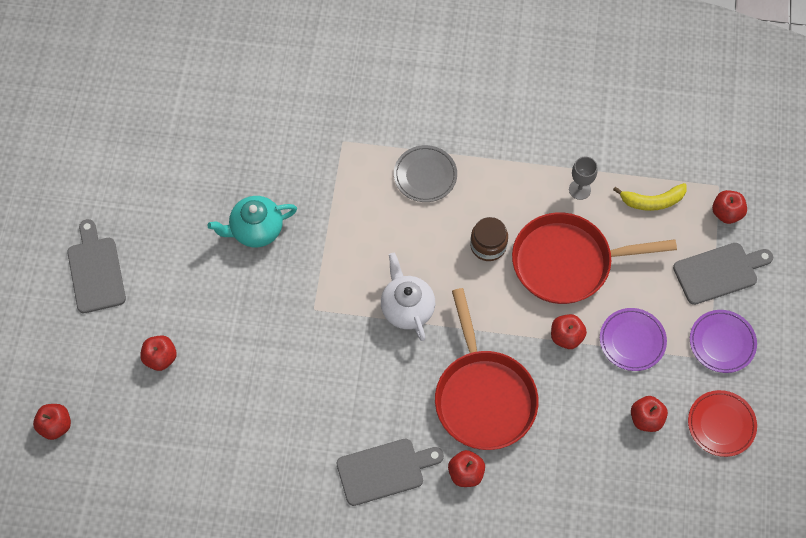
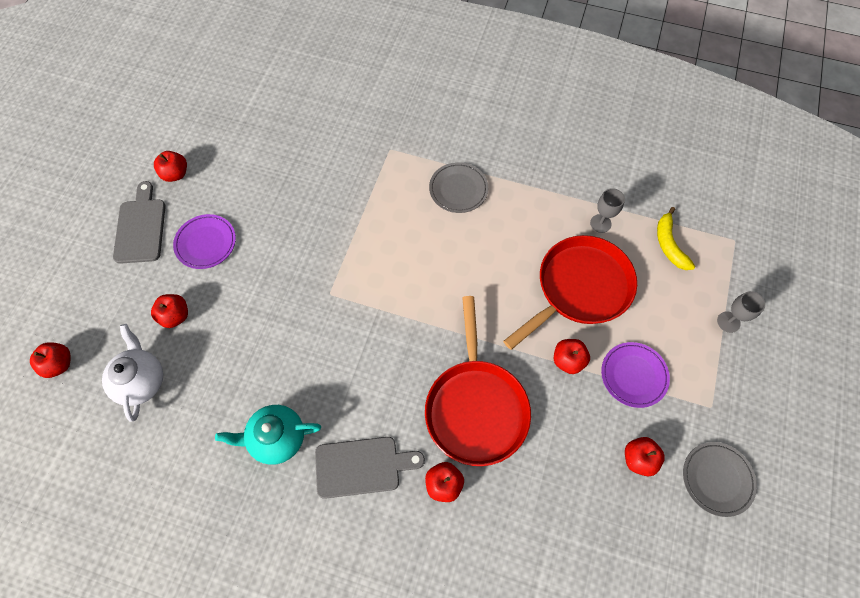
camera: 10 degrees right, 0 degrees up
(256, 230) = (293, 213): turquoise teapot -> turquoise teapot (276, 438)
(407, 308) = (417, 307): white teapot -> white teapot (141, 381)
(488, 245) = (505, 261): brown jar -> none
(567, 262) = (579, 288): red pan -> red pan turned 135 degrees clockwise
(652, 201) = (669, 244): yellow banana -> yellow banana turned 75 degrees clockwise
(719, 272) = (728, 322): grey cutting board -> grey goblet
(721, 424) = (717, 479): red plate -> grey plate
(722, 342) = (725, 393): purple plate -> purple plate (206, 243)
(726, 213) = (740, 266): red apple -> red apple (175, 174)

